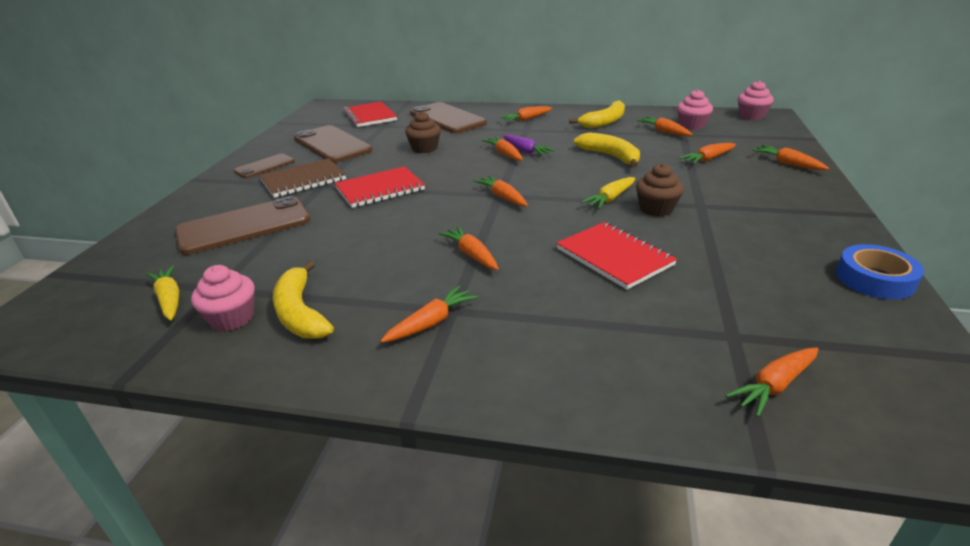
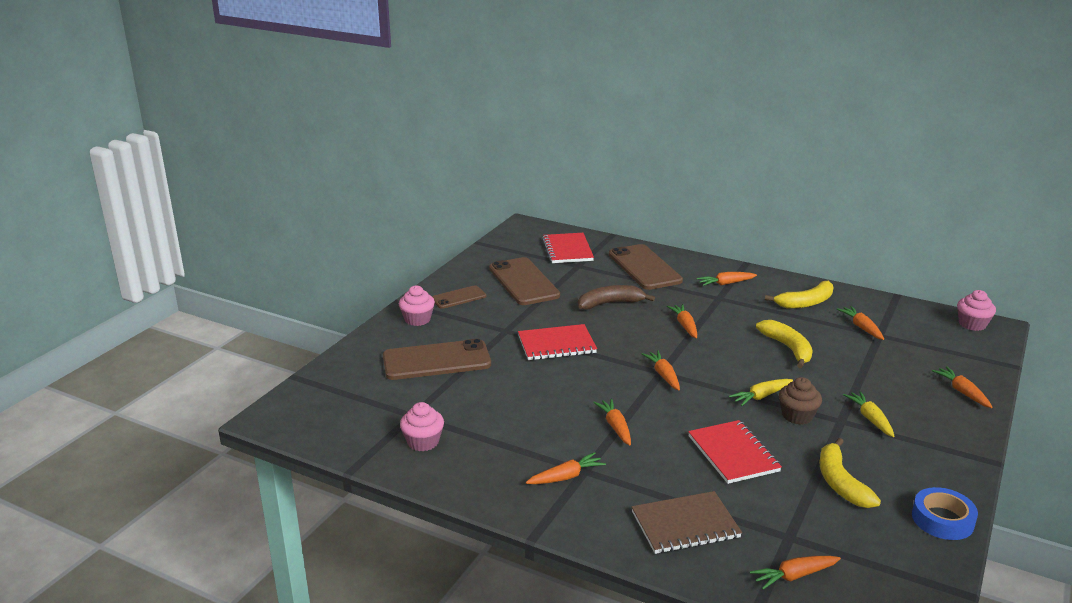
camera: 15 degrees right, 5 degrees down
(169, 299) = (378, 417): yellow carrot -> yellow carrot (870, 419)
(300, 313) = (472, 448): yellow banana -> yellow banana (840, 483)
(303, 180) = (491, 321): brown notebook -> brown notebook (685, 525)
(424, 148) = (610, 303): brown cupcake -> brown banana
(526, 151) = (707, 326): purple carrot -> none
(692, 126) = (896, 325): pink cupcake -> pink cupcake (417, 319)
(708, 159) = (884, 371): orange carrot -> none

